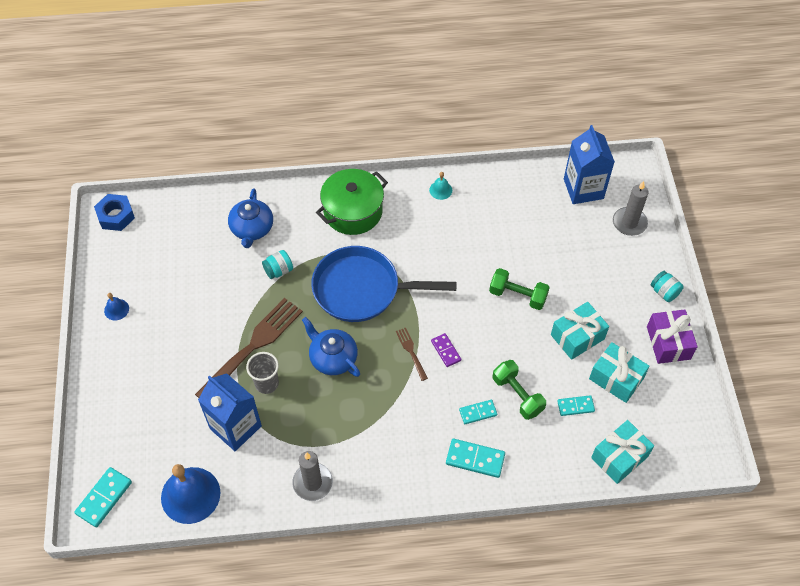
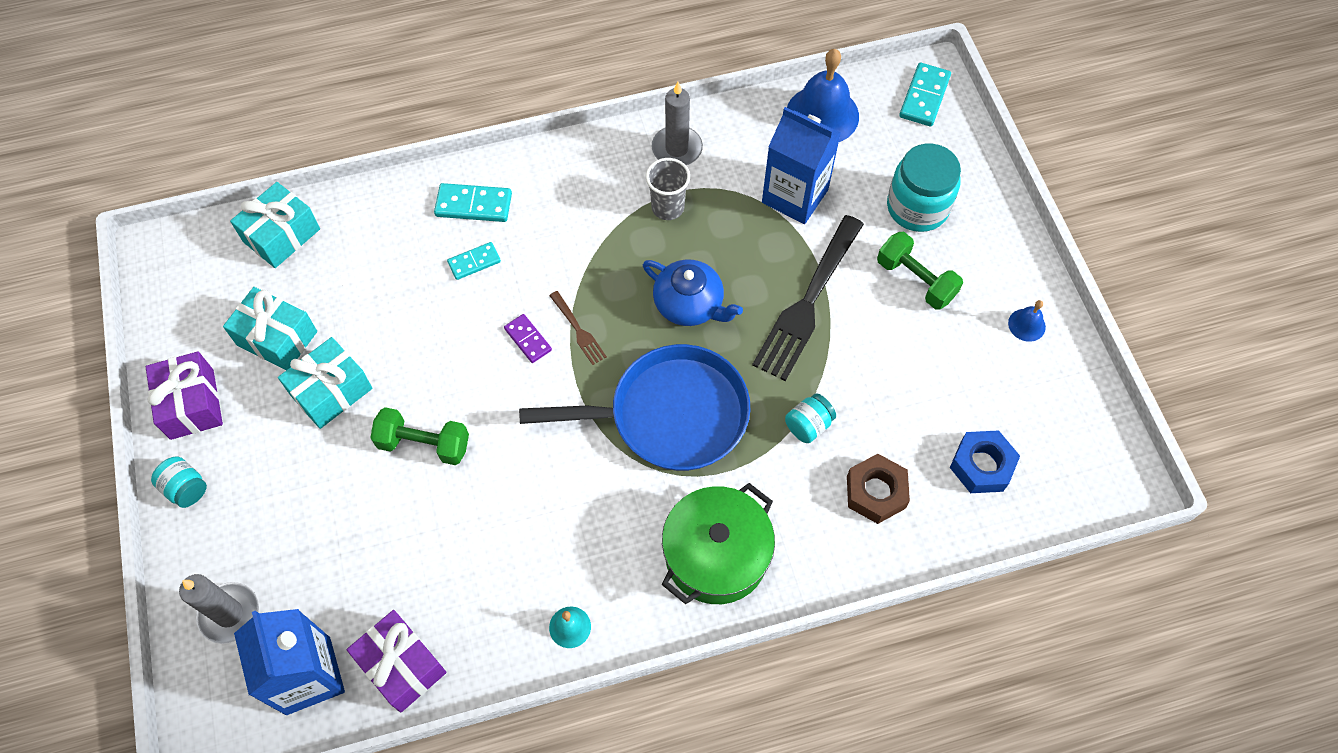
camera: 170 degrees right, 5 degrees up
(116, 216) = (1107, 479): blue nut -> blue nut (981, 465)
(151, 403) = (917, 207): none -> turquoise jar
(252, 229) = (875, 492): blue teapot -> brown nut
(252, 347) = (808, 301): brown fork -> black fork
(266, 383) = (772, 256): grey cup -> grey cup (668, 207)
(517, 395) = (420, 293): green dumbbell -> green dumbbell (915, 280)
(533, 186) = (402, 665): none -> purple gift
(575, 406) = (338, 291): turquoise domino -> none

